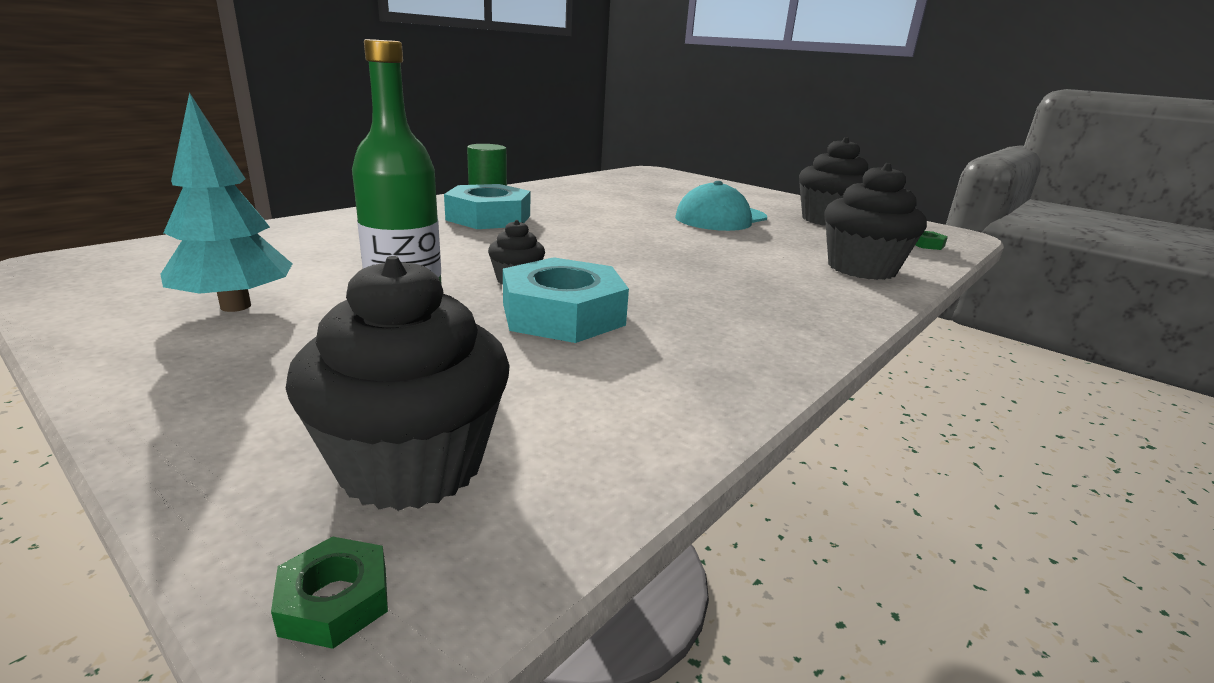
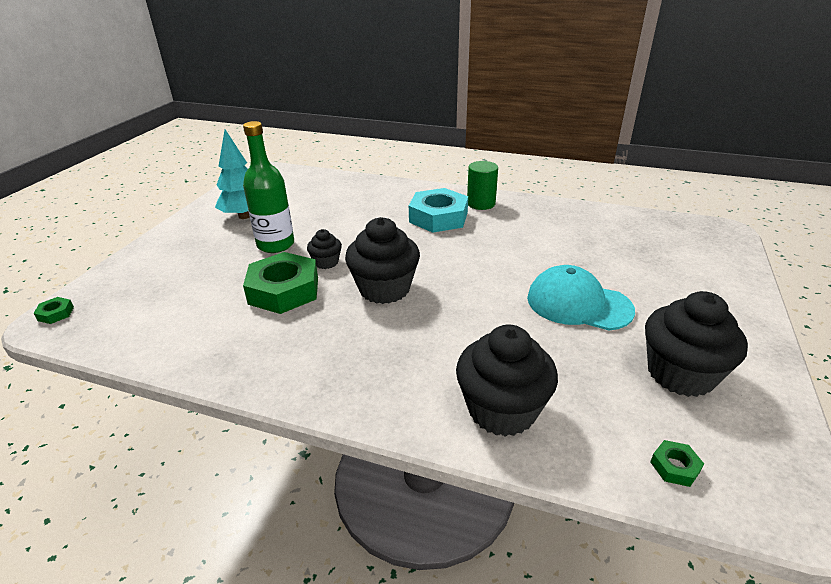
camera: 70 degrees right, 10 degrees up
(412, 464) = (126, 300): black cupcake -> black cupcake (384, 289)
(563, 314) = (284, 290): turquoise nut -> green nut

